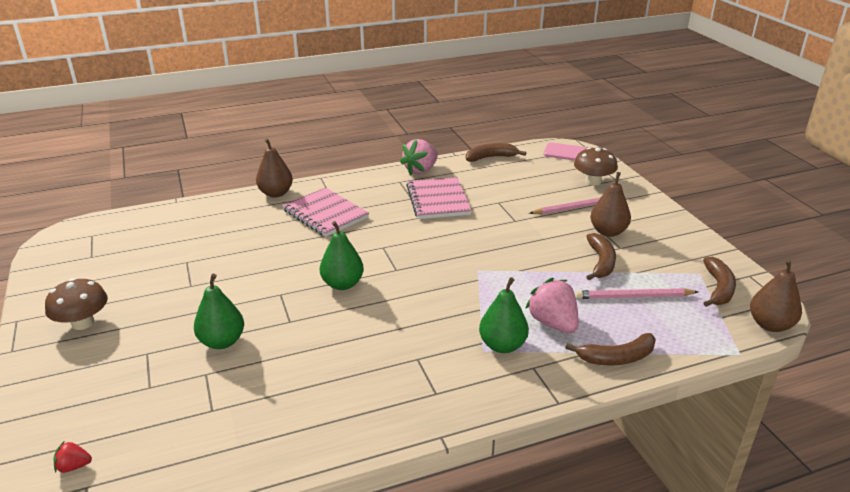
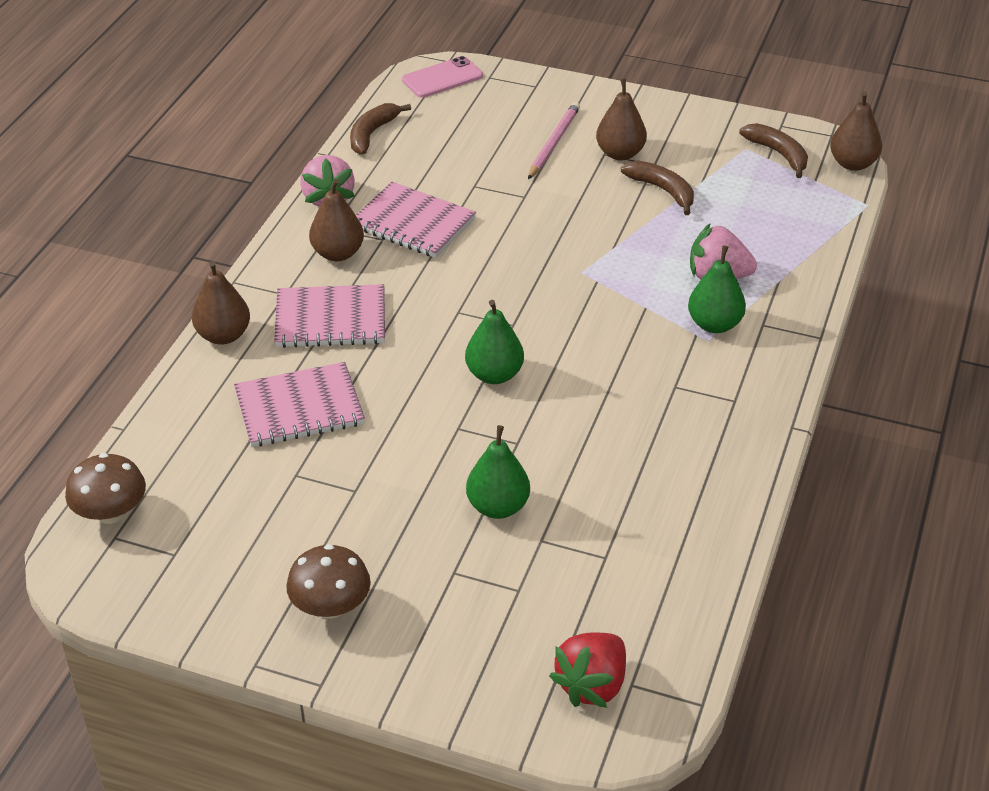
camera: 50 degrees left, 10 degrees up
(74, 466) = (592, 685): red strawberry -> red strawberry, size x2.08
(242, 238) = (299, 408): none -> pink notebook
(381, 192) = (338, 253): none -> brown pear
(593, 181) = (519, 102): brown mushroom -> brown mushroom (111, 513)
(617, 358) = (802, 270): brown banana -> none
(633, 297) = (735, 207): pink pencil -> none

